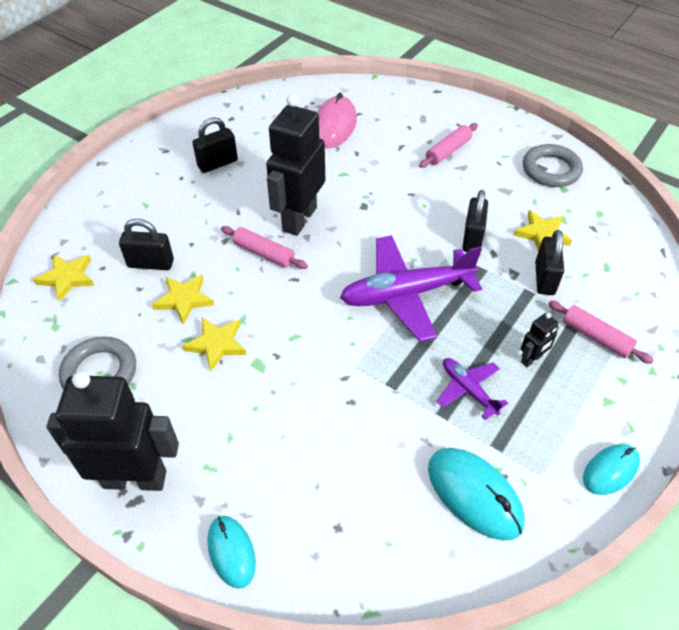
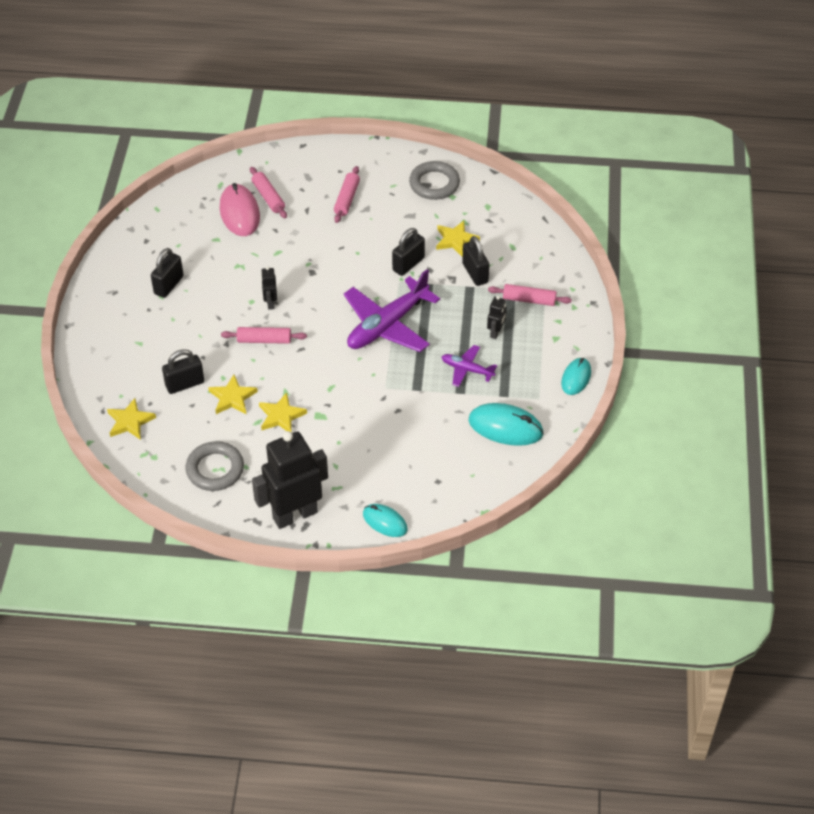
camera: 30 degrees left, 0 degrees up
(299, 219) = (270, 303): black robot -> black robot, size x0.43
(371, 122) = (268, 197): none -> pink rolling pin
(472, 238) = (408, 264): black padlock -> black padlock turned 60 degrees clockwise

